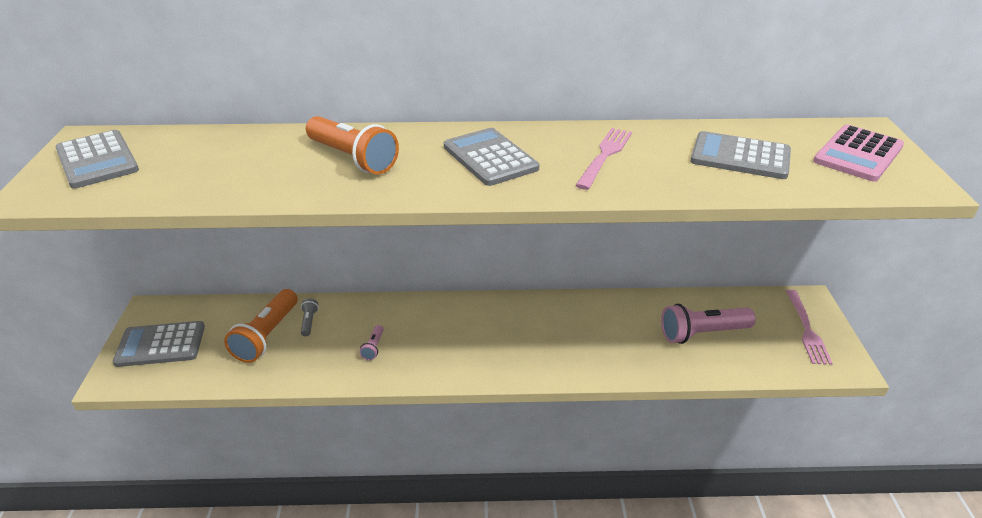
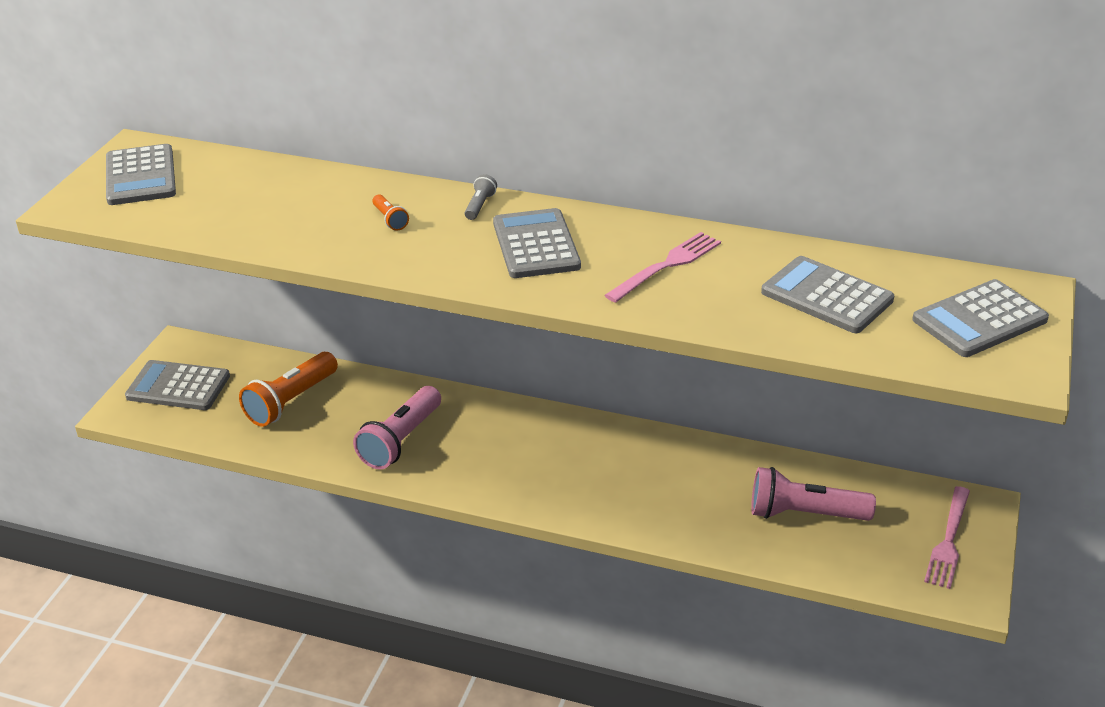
camera: 20 degrees right, 0 degrees up
(309, 322) = (342, 396): grey flashlight -> grey flashlight (480, 205)
(353, 158) = (390, 219): orange flashlight -> orange flashlight, size x0.46
(373, 347) = (400, 440): pink flashlight -> pink flashlight, size x2.20
(858, 154) = (979, 320): pink calculator -> grey calculator

